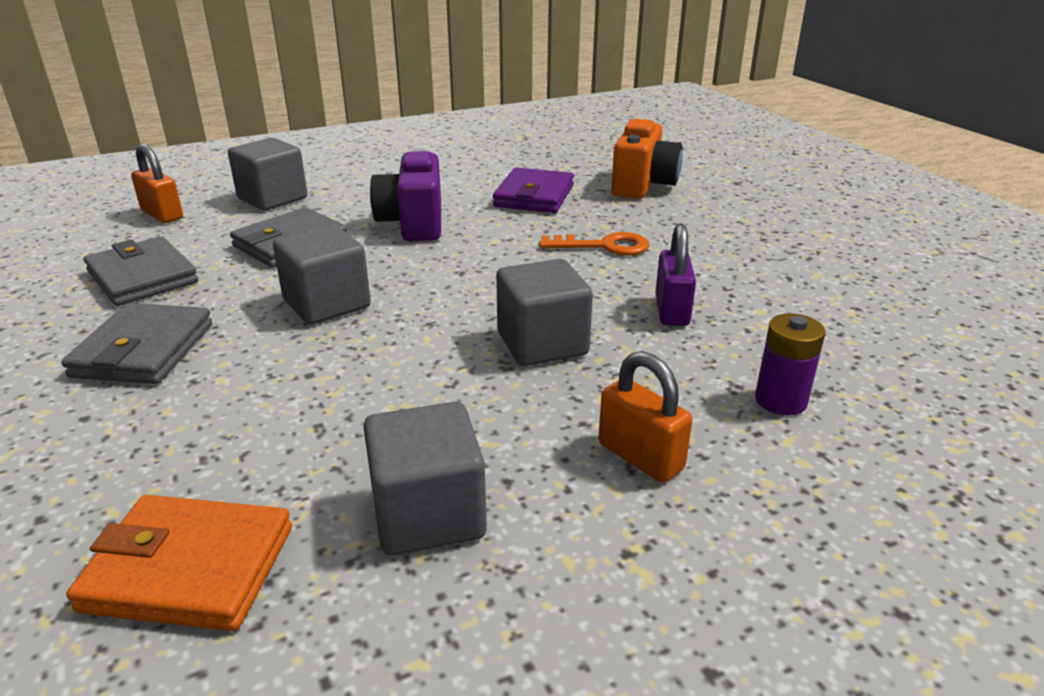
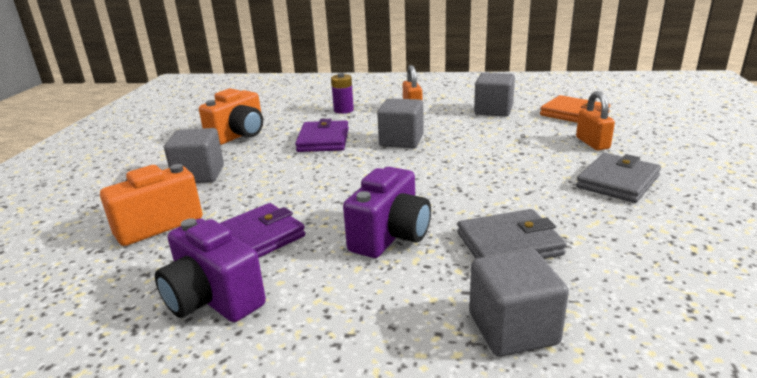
camera: 145 degrees left, 5 degrees down
(142, 277) = (644, 240): grey wallet -> none
(162, 215) = (661, 340): orange padlock -> orange padlock (592, 143)
(327, 304) = (498, 183): grey cube -> grey cube (199, 175)
(500, 167) = (213, 299): none -> purple camera
(604, 246) = (290, 178): orange key -> none
(671, 310) = (323, 140): purple padlock -> purple wallet
(816, 284) = (239, 135): none -> orange camera

